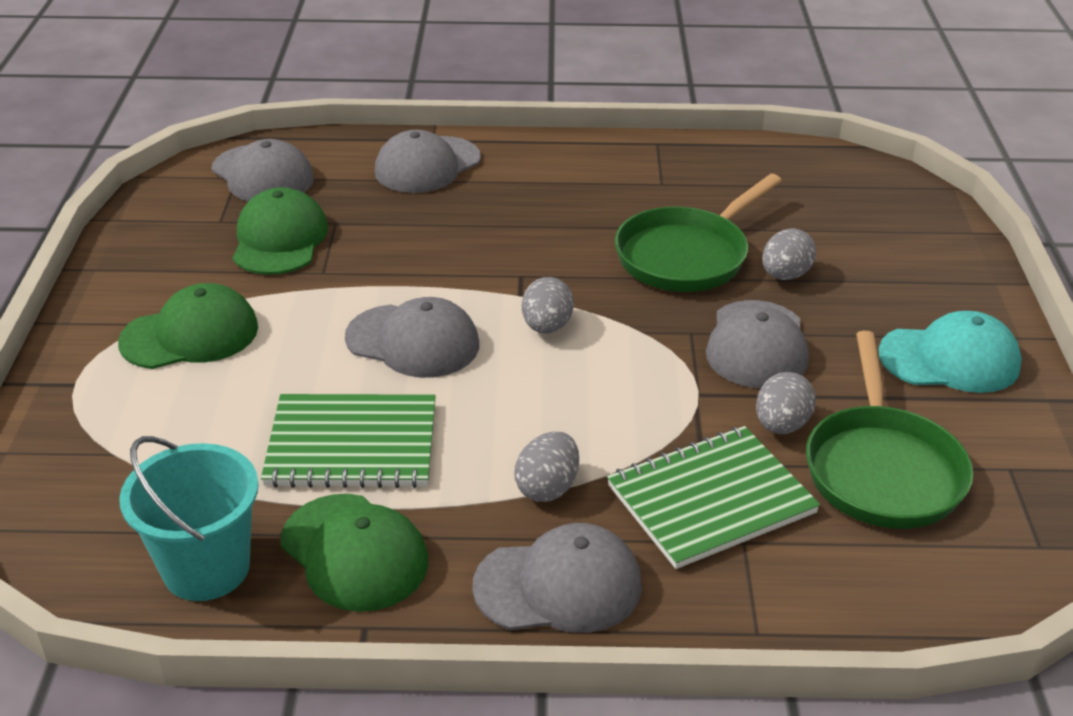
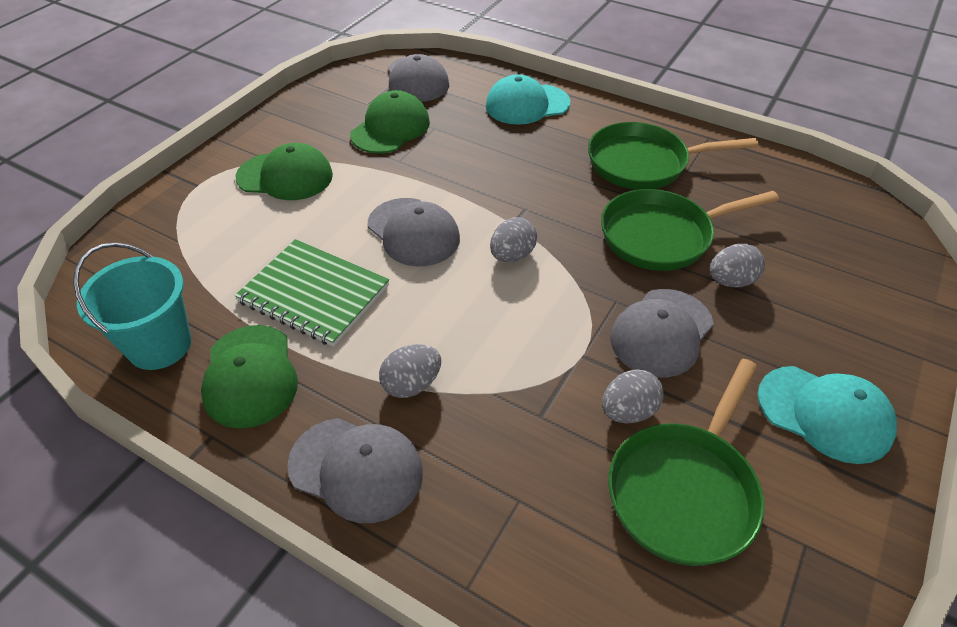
camera: 30 degrees right, 10 degrees up
(427, 165) = (527, 104): grey cap -> turquoise cap
(610, 190) = (643, 163): none -> green pan
(711, 499) = (522, 451): green notebook -> none

